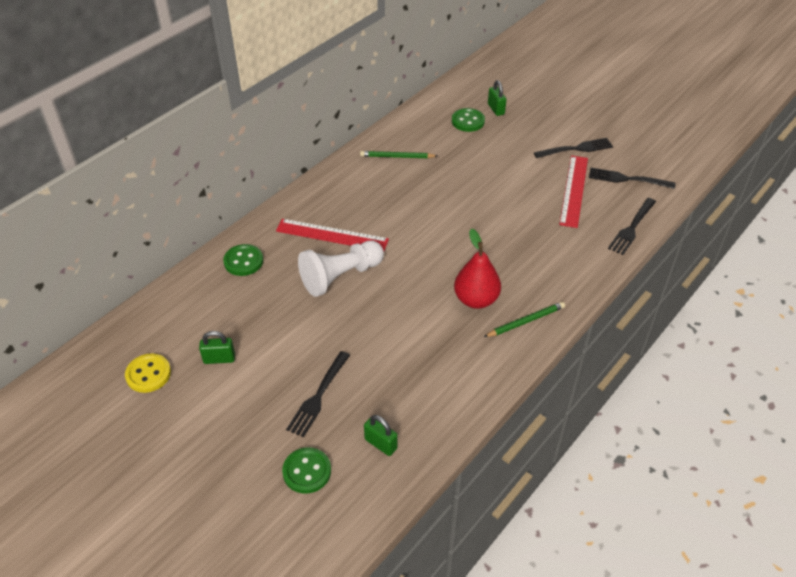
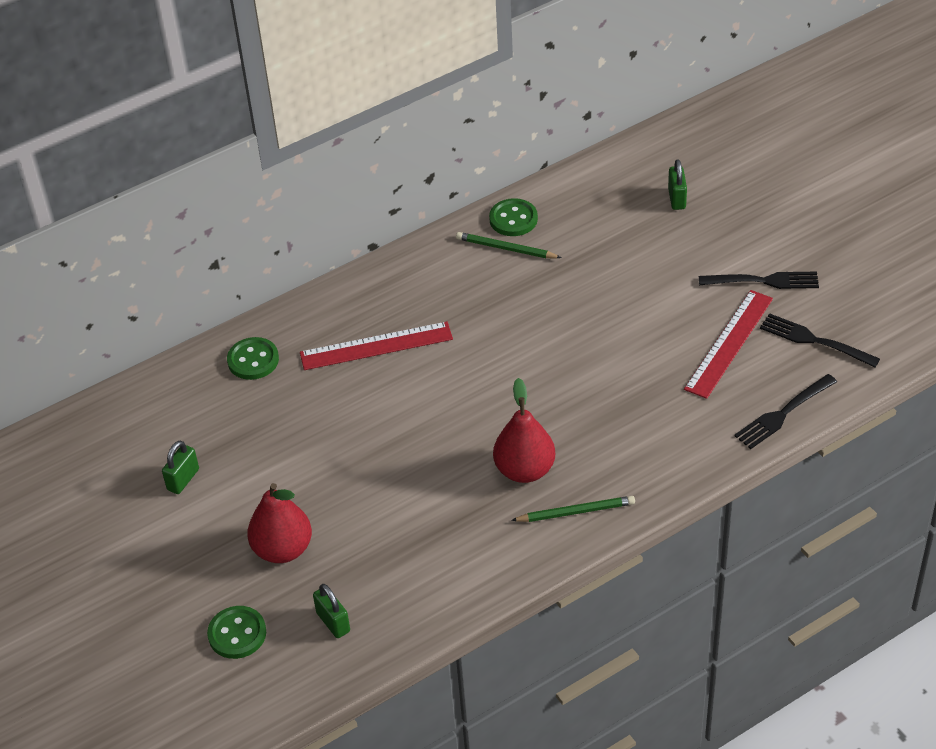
camera: 20 degrees right, 0 degrees up
(148, 374) = (97, 481): yellow button -> none
(219, 359) = (183, 479): green padlock -> green padlock turned 75 degrees counterclockwise
(318, 395) = (282, 549): black fork -> red pear
(332, 235) = (376, 346): red ruler -> red ruler turned 45 degrees counterclockwise
(340, 276) = (365, 404): white pawn -> none
(468, 121) = (628, 211): green button -> green button (513, 219)

